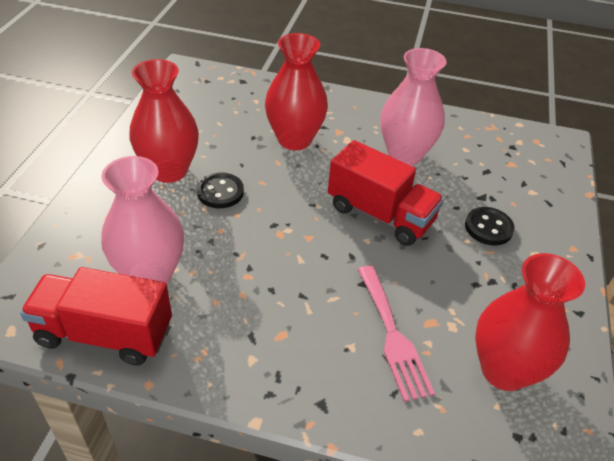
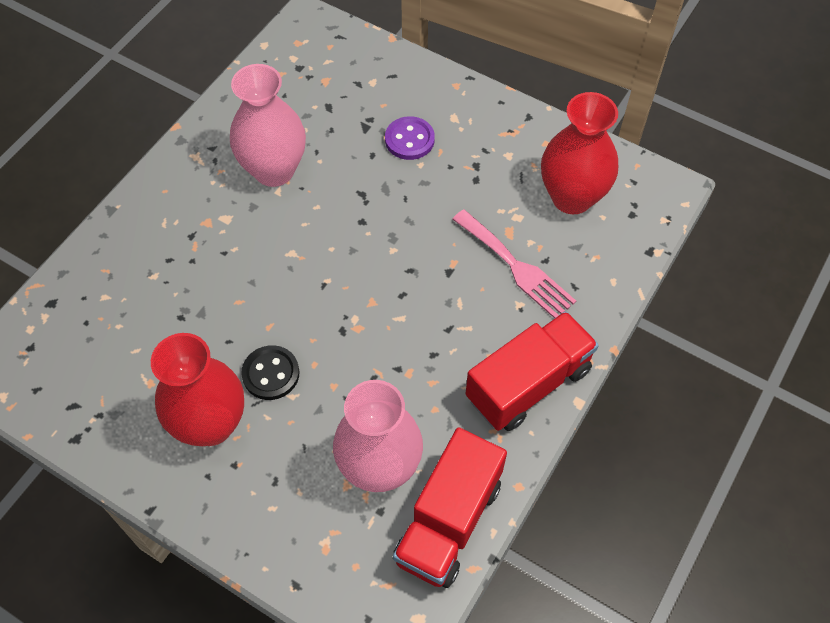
camera: 70 degrees left, 15 degrees up
(294, 139) = (204, 273): red vase -> none
(380, 214) = (360, 226): red truck -> red truck (528, 384)
(392, 336) = (516, 267): pink fork -> pink fork turned 45 degrees clockwise
(488, 228) = (409, 140): black button -> purple button

